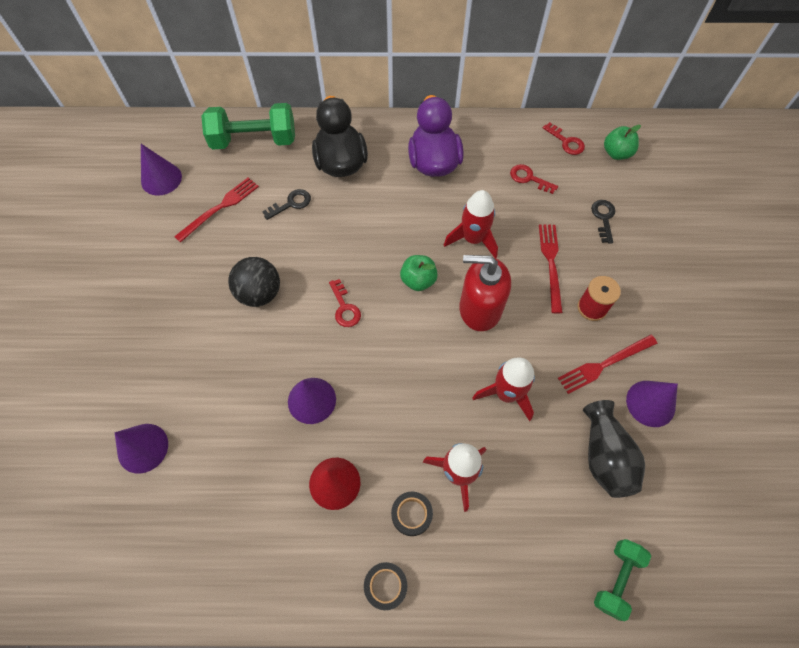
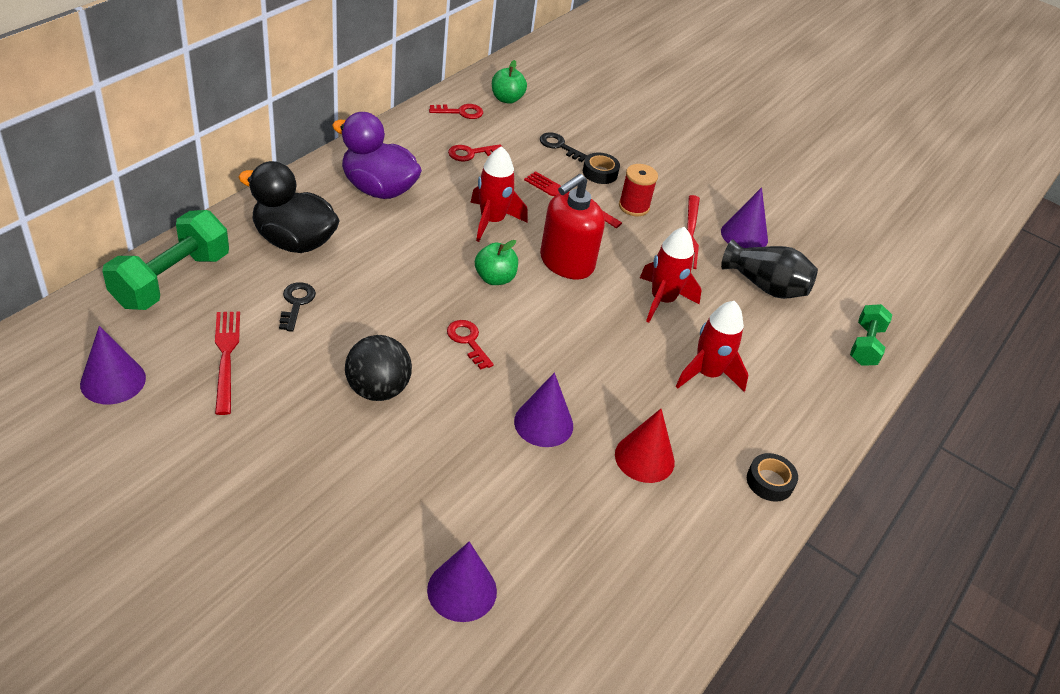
camera: 60 degrees left, 20 degrees down
(345, 308) = (468, 341): red key -> red key turned 135 degrees counterclockwise
(411, 514) = (719, 425): black tape -> black tape (600, 173)
(616, 579) = (865, 345): green dumbbell -> green dumbbell turned 45 degrees clockwise

